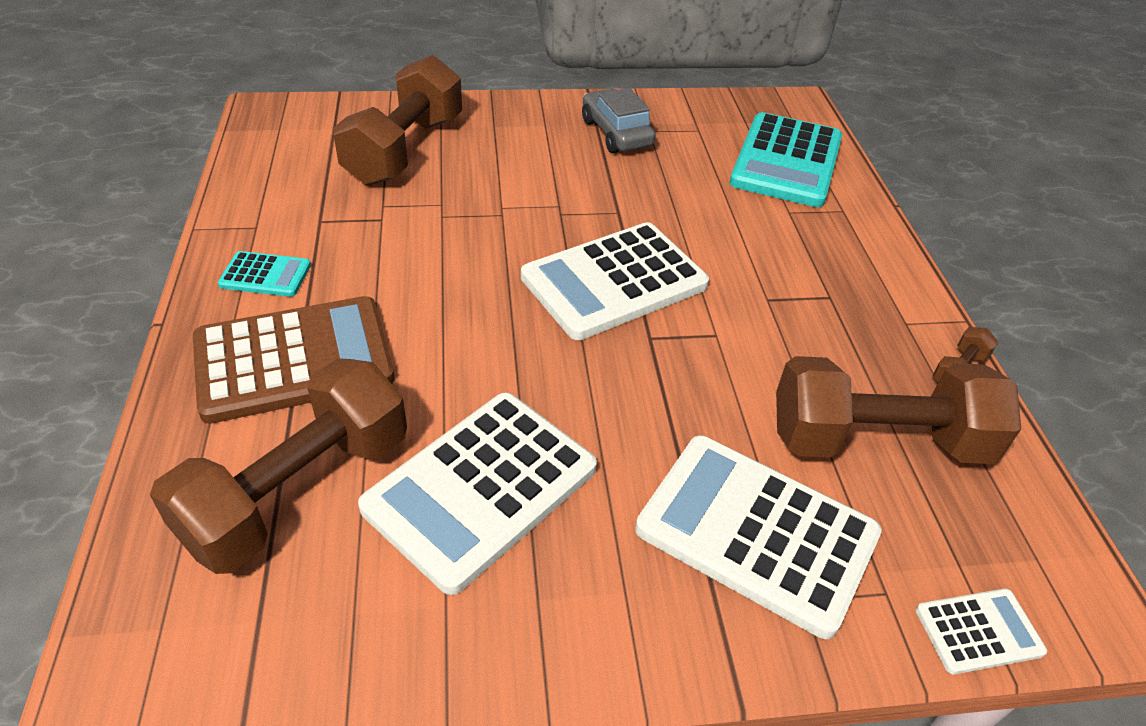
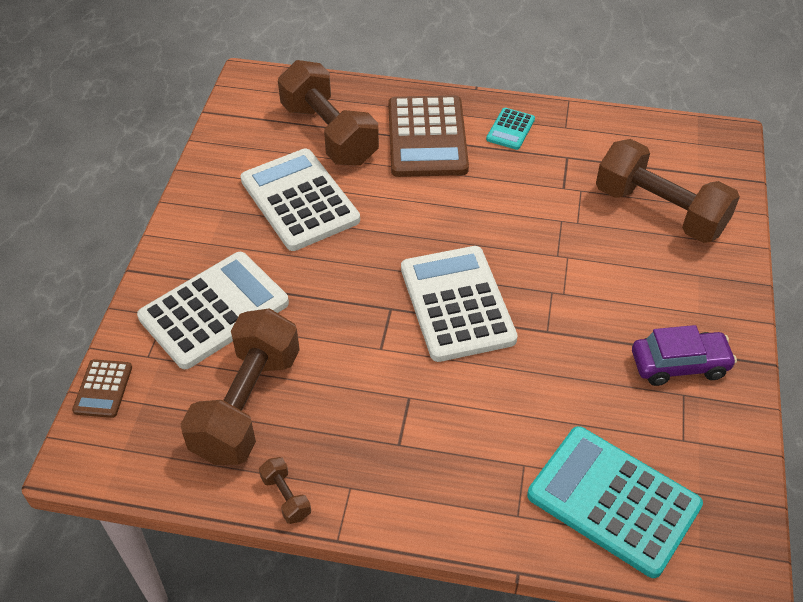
camera: 110 degrees right, 5 degrees up
(616, 133) = (679, 364): grey car -> purple car
(978, 631) = (103, 389): white calculator -> brown calculator

